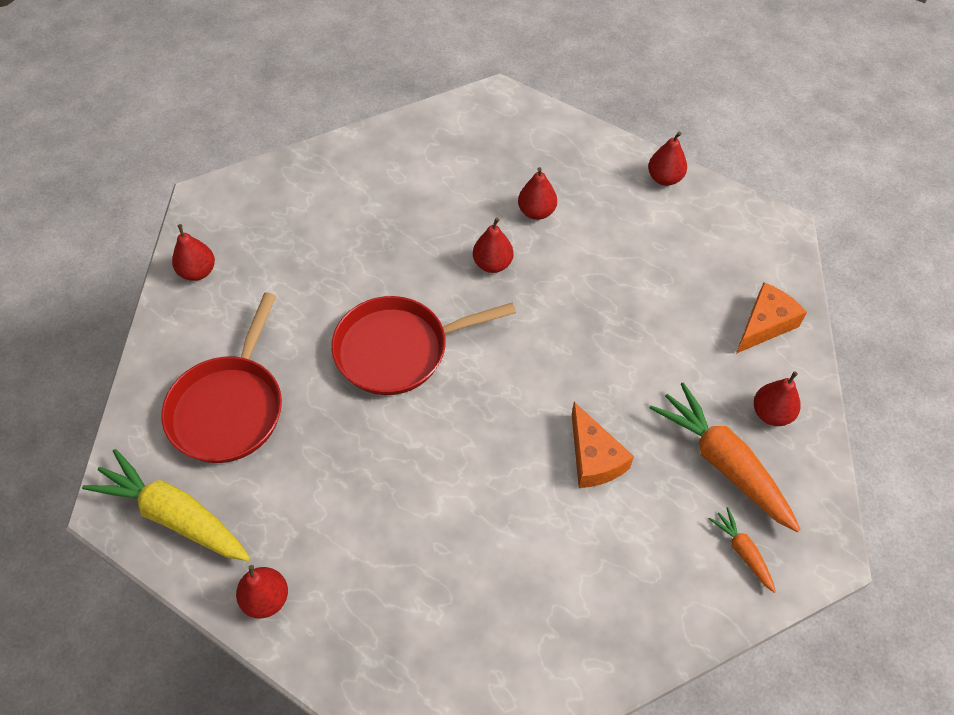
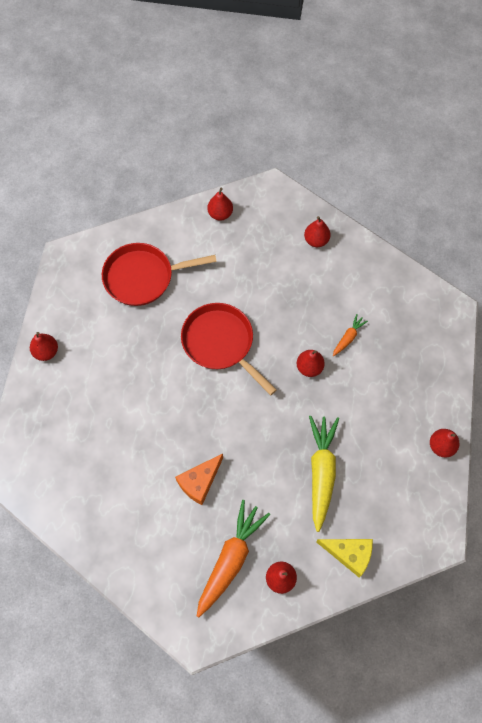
camera: 65 degrees right, 10 degrees up
(173, 515) = (72, 285): yellow carrot -> yellow carrot (321, 471)
(536, 212) = (365, 376): red pear -> red pear (316, 240)
(742, 551) = (176, 589): orange carrot -> orange carrot (348, 337)
(765, 324) = (349, 554): orange cheese -> yellow cheese

